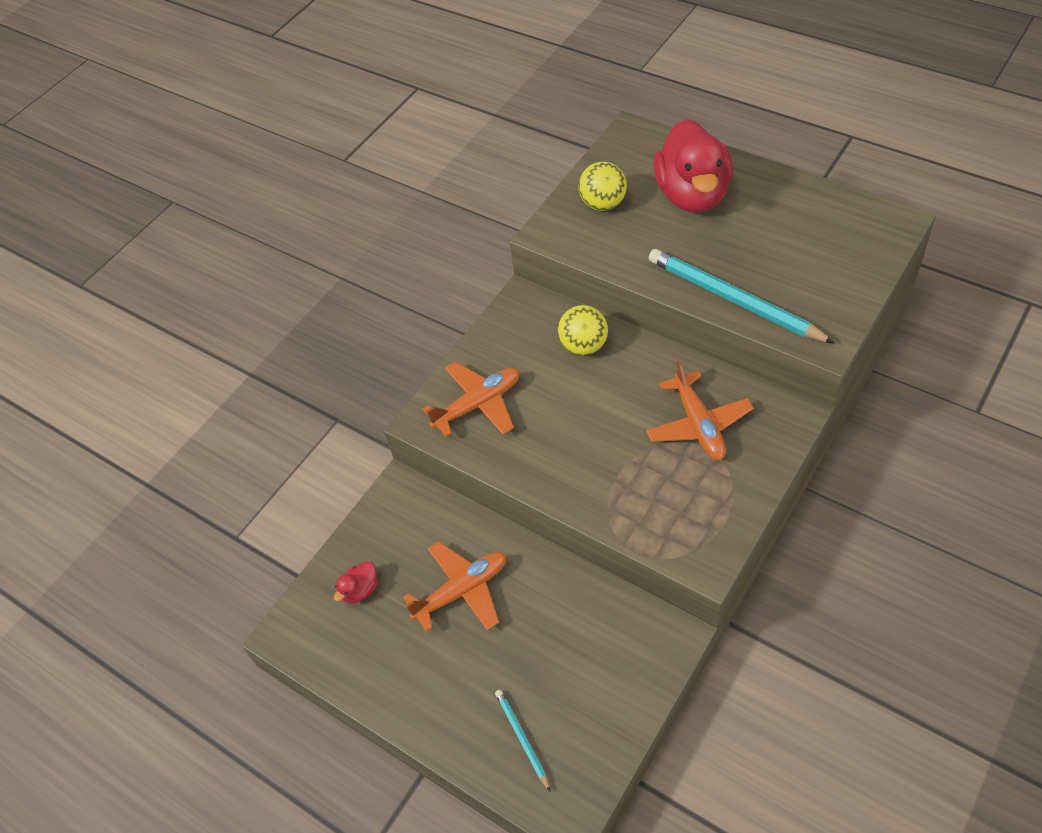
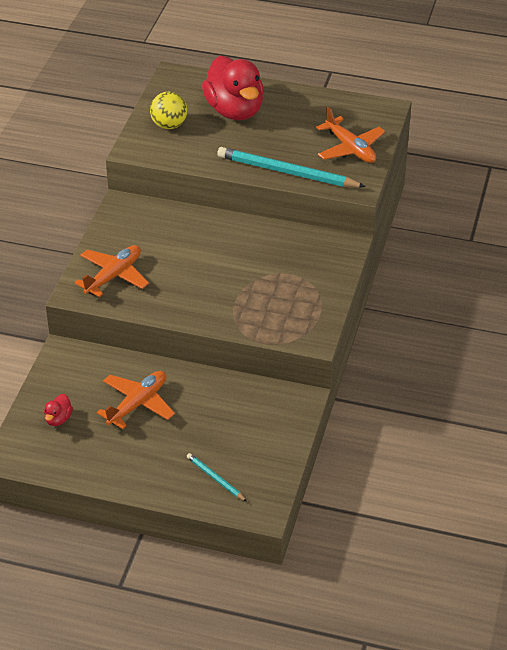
camera: 25 degrees left, 10 degrees down
(583, 346) = (180, 226): yellow ball -> none
(698, 424) = (282, 261): orange plane -> orange plane (350, 148)

